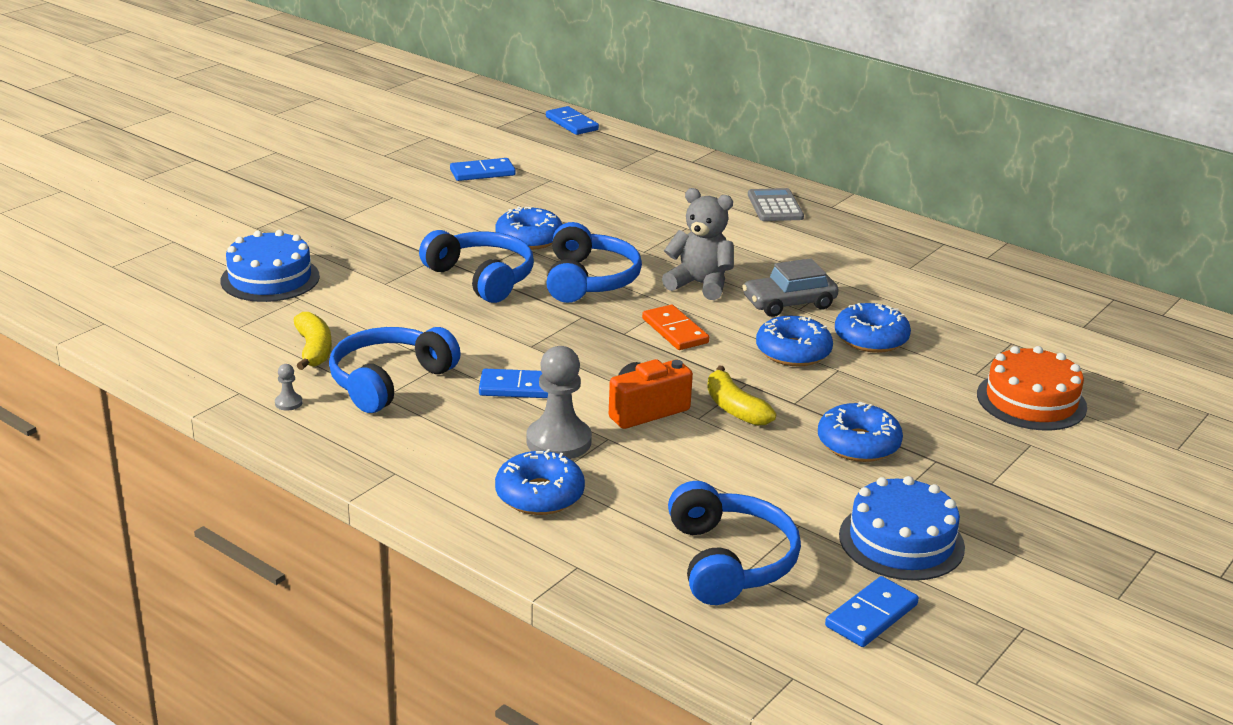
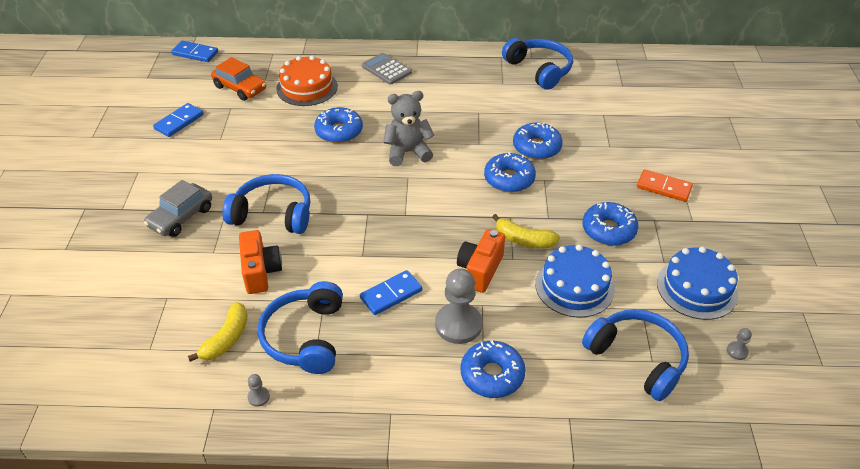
camera: 35 degrees left, 15 degrees up
(270, 278) = (126, 291): blue cake -> blue cake (574, 286)
(314, 350) = (226, 339): yellow banana -> yellow banana turned 75 degrees clockwise
(411, 316) = (260, 272): none -> orange camera
(529, 238) = (268, 165): blue donut -> blue donut (339, 131)
(582, 167) = (240, 88): none -> orange car
(589, 280) = (341, 182): blue headphones -> blue headphones (539, 70)
(675, 331) = (431, 197): orange domino -> orange domino (663, 188)
(789, 303) = (470, 142): grey car -> grey car (181, 217)
(871, 615) = (737, 351): blue domino -> grey pawn
(1031, 401) = (652, 151): orange cake -> orange cake (307, 87)

